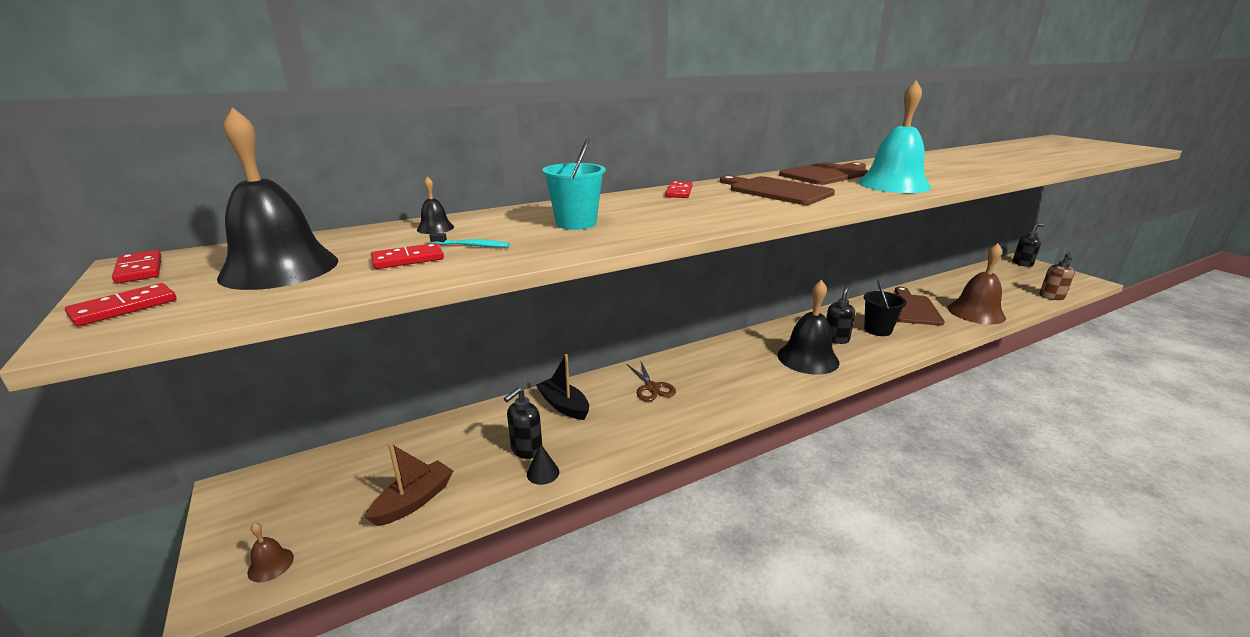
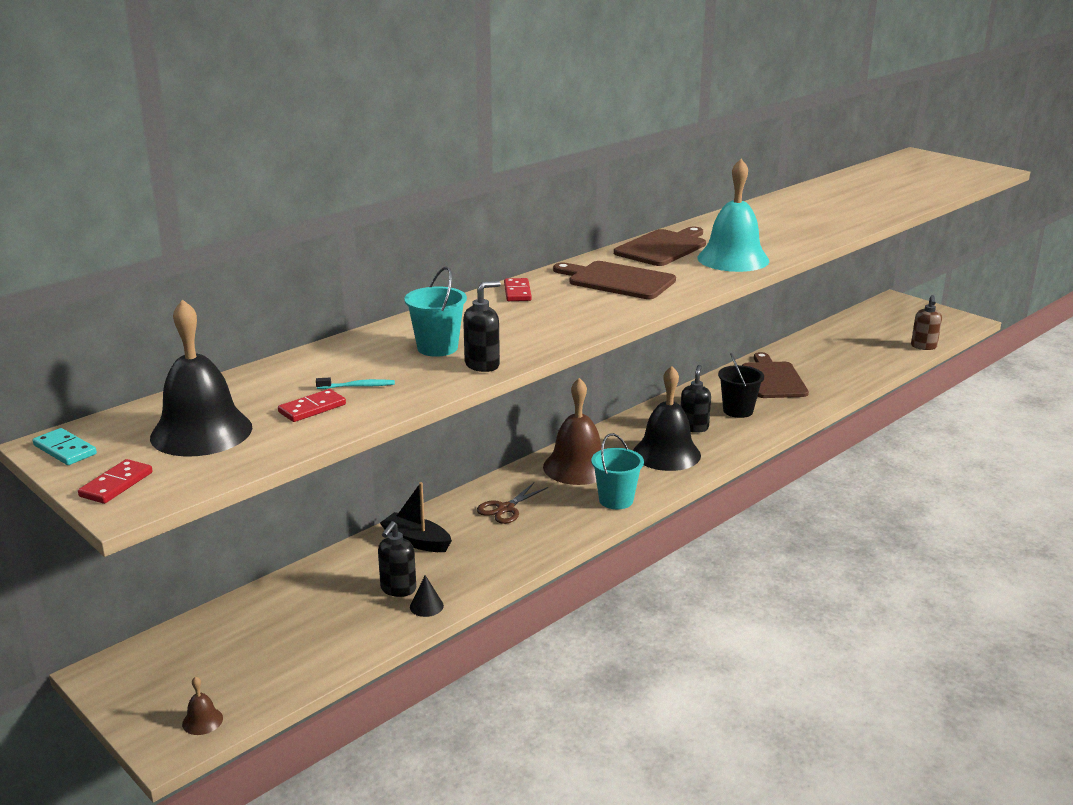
camera: 15 degrees left, 0 degrees up
(139, 270) = (65, 450): red domino -> turquoise domino
(414, 501) = (308, 650): brown boat -> none
(435, 228) = (300, 369): black bell -> none
(651, 387) = (505, 509): brown scissors -> brown scissors turned 75 degrees clockwise
(753, 394) = (616, 500): none -> turquoise bucket
(976, 312) = (842, 376): brown bell -> brown bell (577, 467)
(1022, 264) = (898, 304): black soap dispenser -> black soap dispenser (482, 365)

